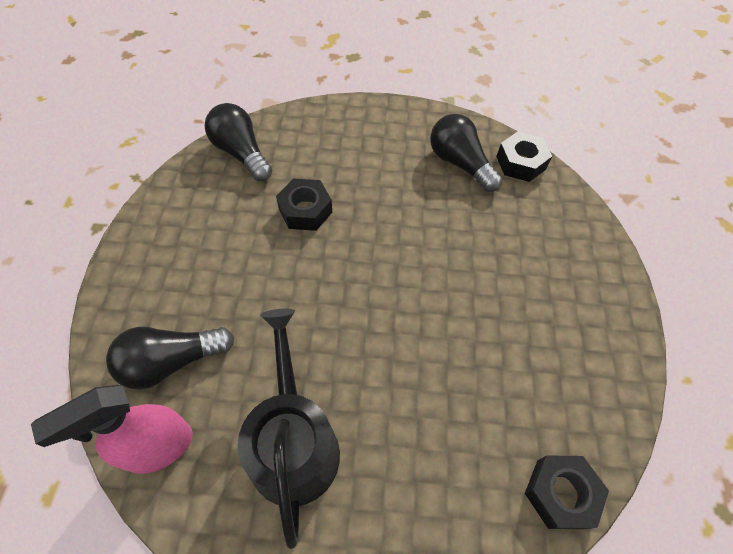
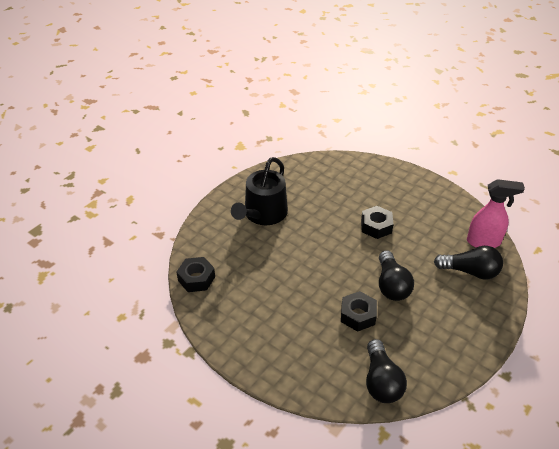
camera: 145 degrees left, 15 degrees down
(293, 441) = (421, 218): black watering can -> black watering can (263, 214)
(459, 163) = (234, 297): black light bulb -> black light bulb (391, 285)
(560, 493) = (323, 163): black nut -> black nut (376, 226)

